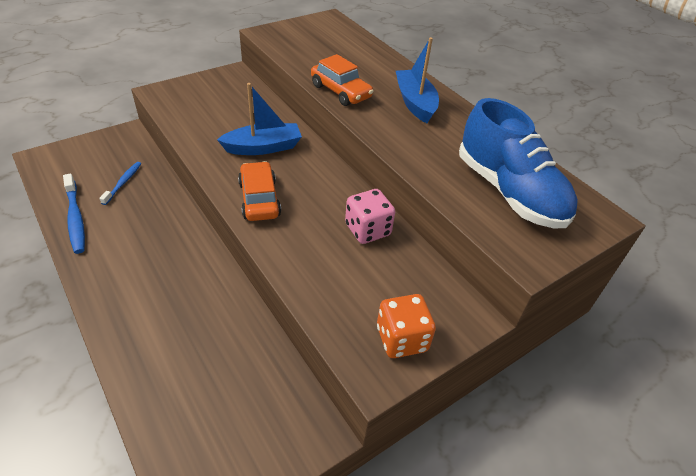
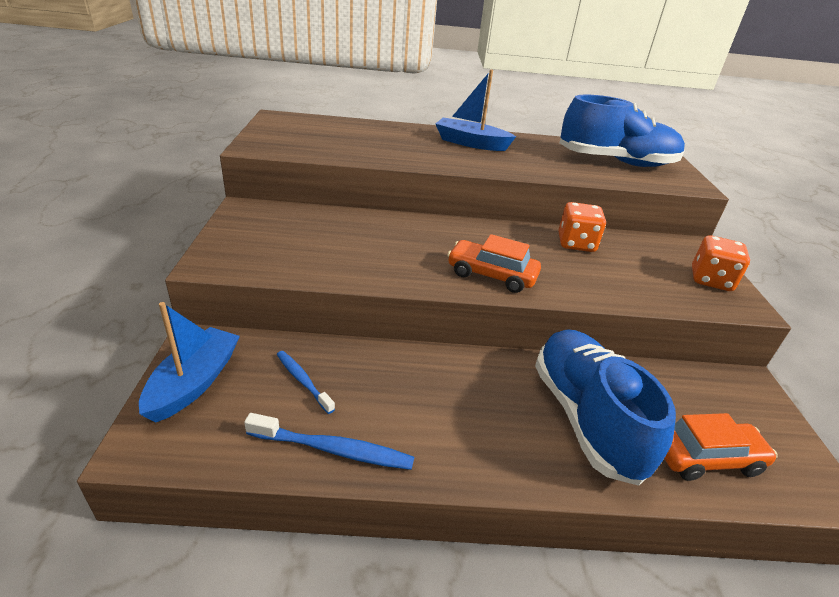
camera: 55 degrees left, 10 degrees down
(181, 322) = (585, 417): none -> blue shoe
(263, 147) = (408, 243): blue boat -> blue boat (194, 383)
(341, 91) = (418, 158): orange car -> orange car (706, 458)
(367, 230) = (576, 243): pink dice -> orange dice

